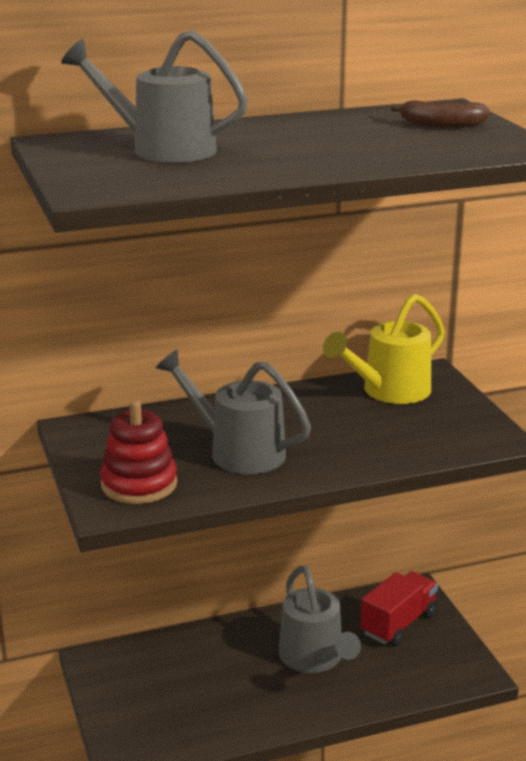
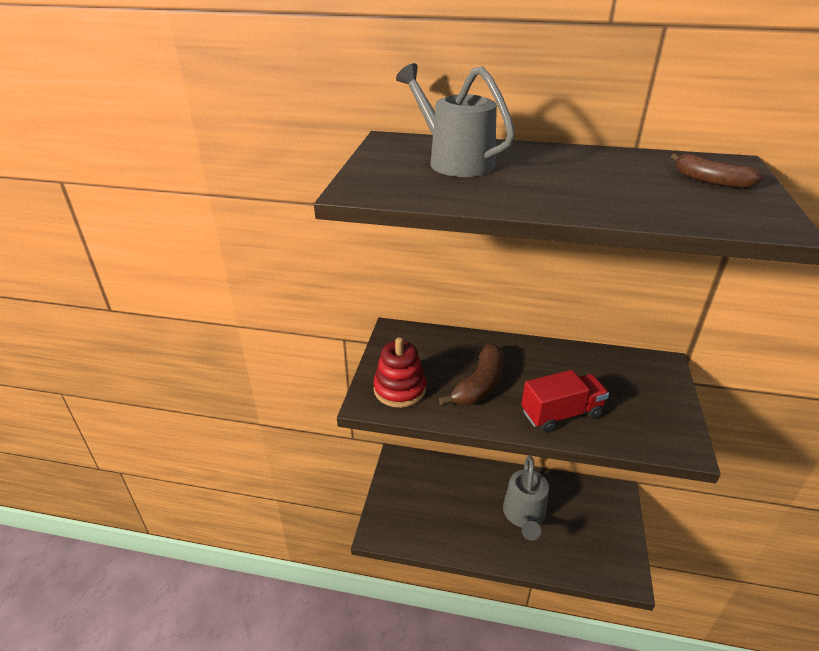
camera: 30 degrees right, 10 degrees up
(237, 451) = (479, 385): grey watering can -> brown banana
(388, 392) = (620, 370): yellow watering can -> none
(398, 623) = (594, 513): red truck -> red truck (561, 414)

